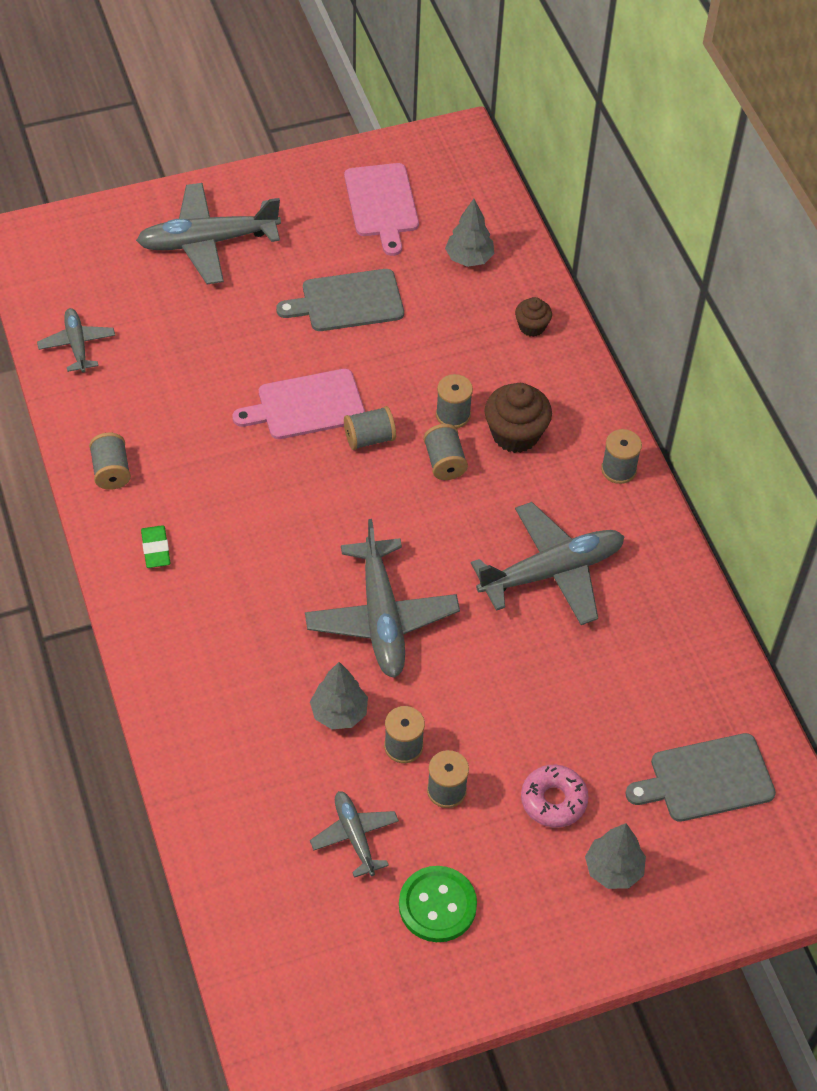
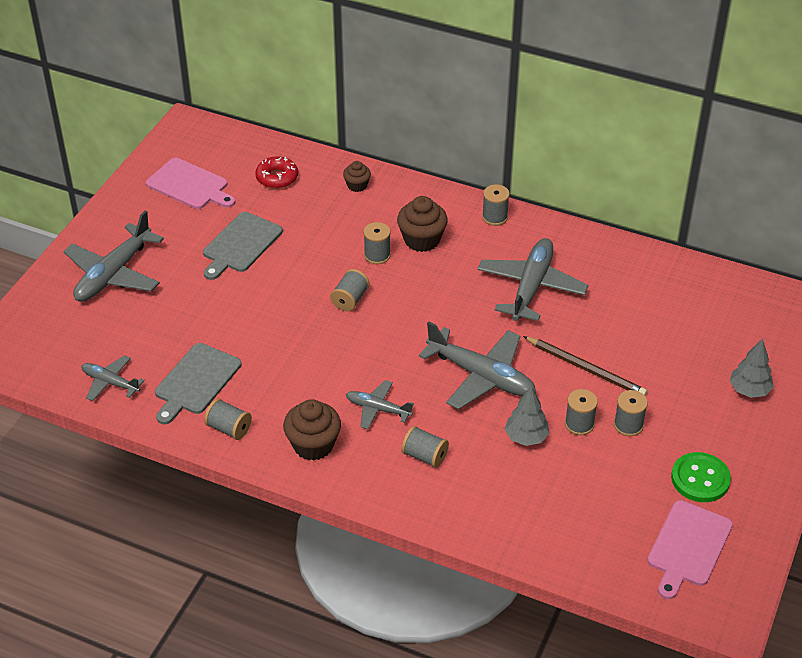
camera: 45 degrees left, 10 degrees down
(155, 549) = (313, 445): green eraser -> brown cupcake
(306, 405) = (292, 310): pink cutting board -> pink cutting board (688, 546)
(354, 836) = (618, 485): grey plane -> grey plane (378, 409)
(444, 462) = (405, 280): grey spool -> grey spool (425, 456)
(469, 258) = (277, 177): grey tree -> red donut
(486, 699) = (586, 369): none -> brown pencil
(553, 800) = (681, 385): pink donut -> none
(707, 779) = (729, 316): grey cutting board -> grey cutting board (196, 381)

